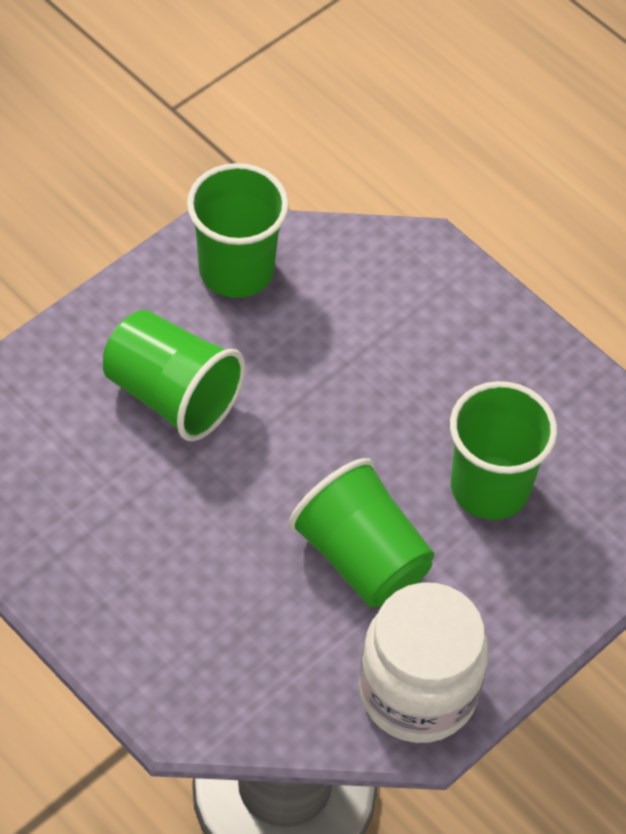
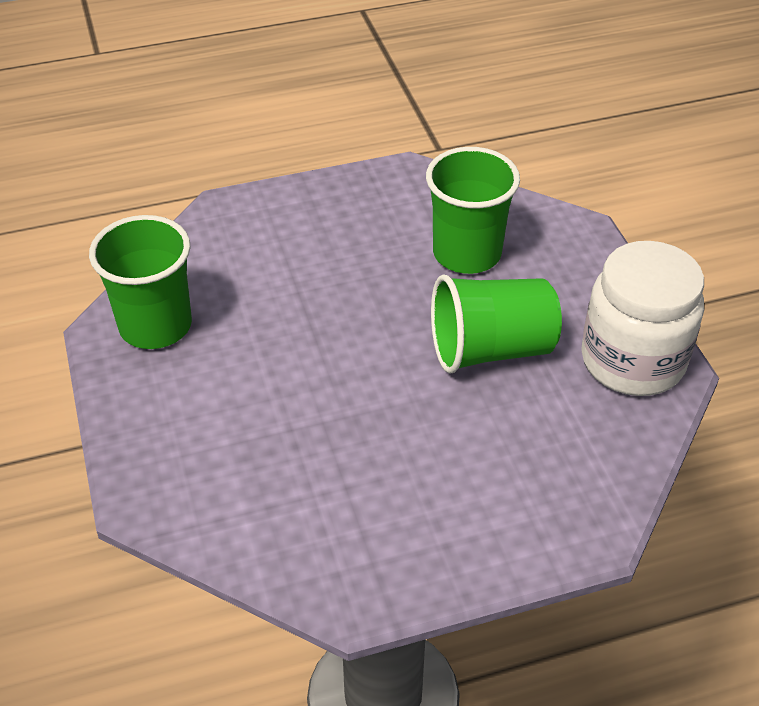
camera: 60 degrees left, 10 degrees down
(172, 395) = (254, 414): green cup -> none

